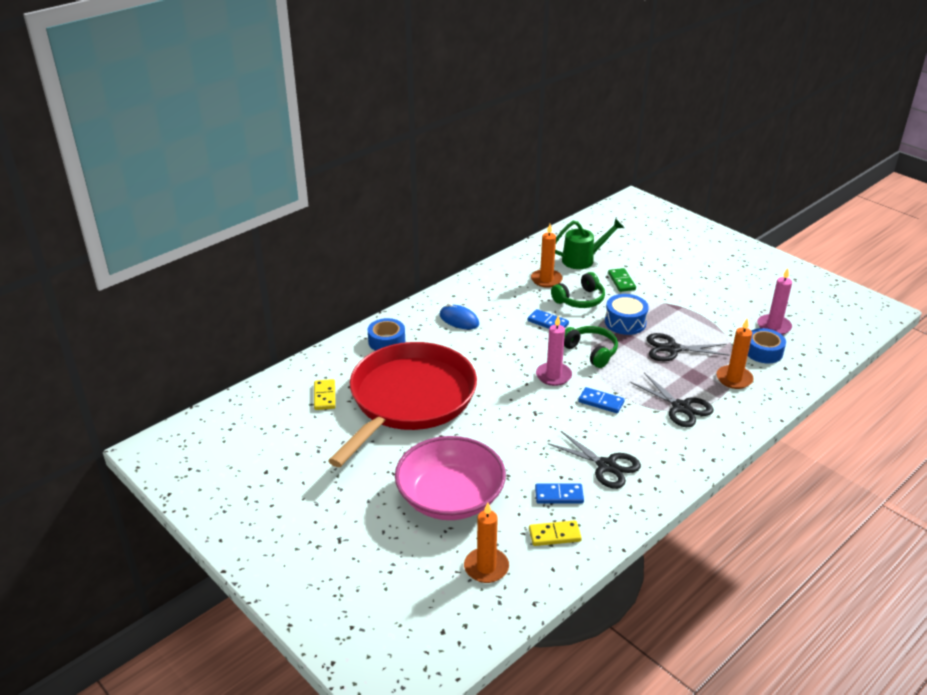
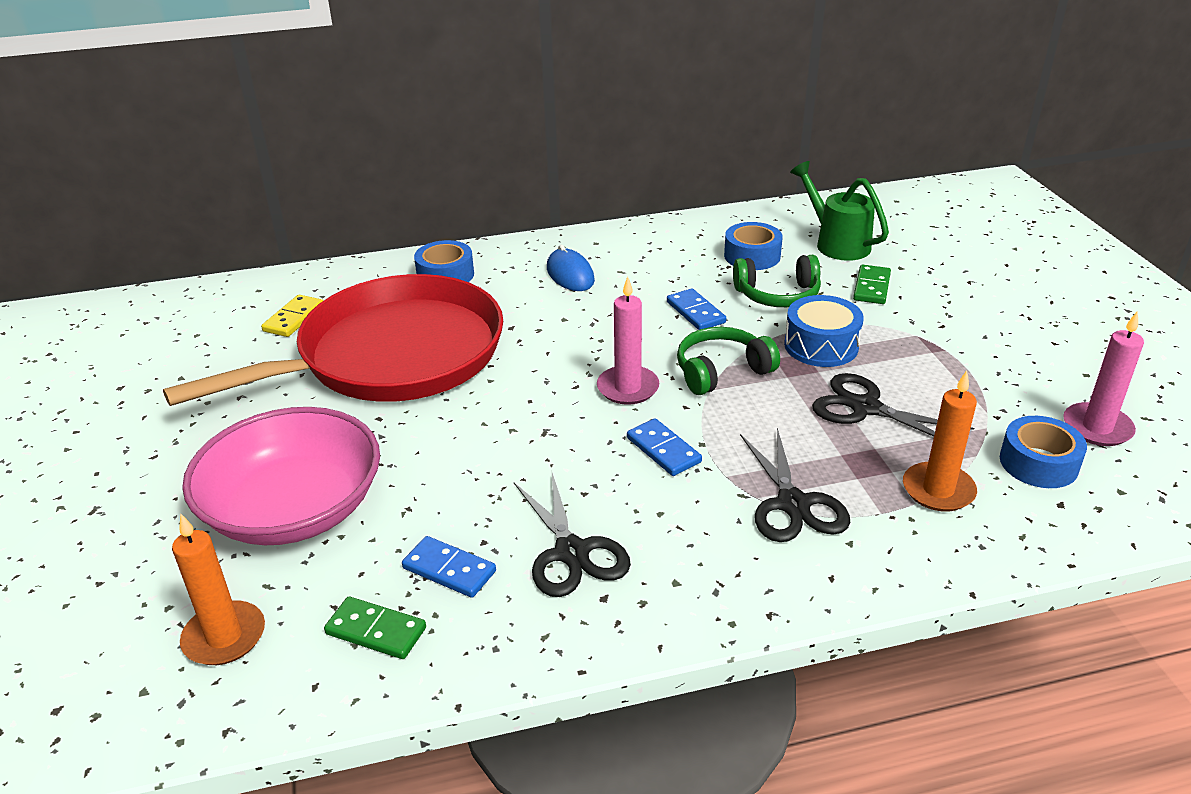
camera: 30 degrees right, 0 degrees up
(546, 280) = (752, 256): orange candle -> blue tape
(554, 535) = (376, 631): yellow domino -> green domino
(583, 260) = (837, 243): green watering can -> green watering can turned 135 degrees counterclockwise
(590, 352) = (721, 371): green headphones -> green headphones turned 105 degrees counterclockwise

